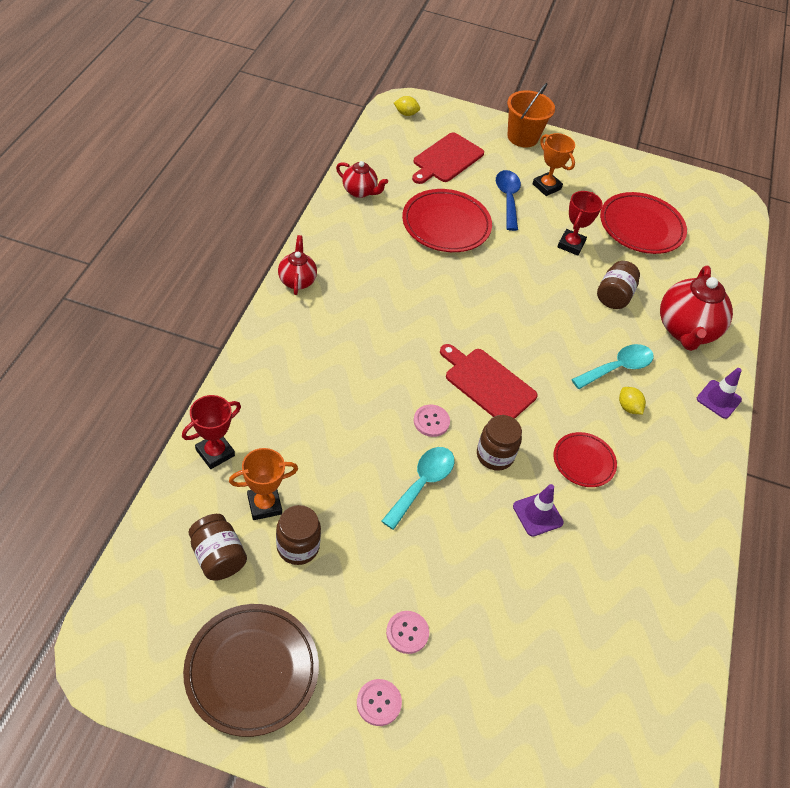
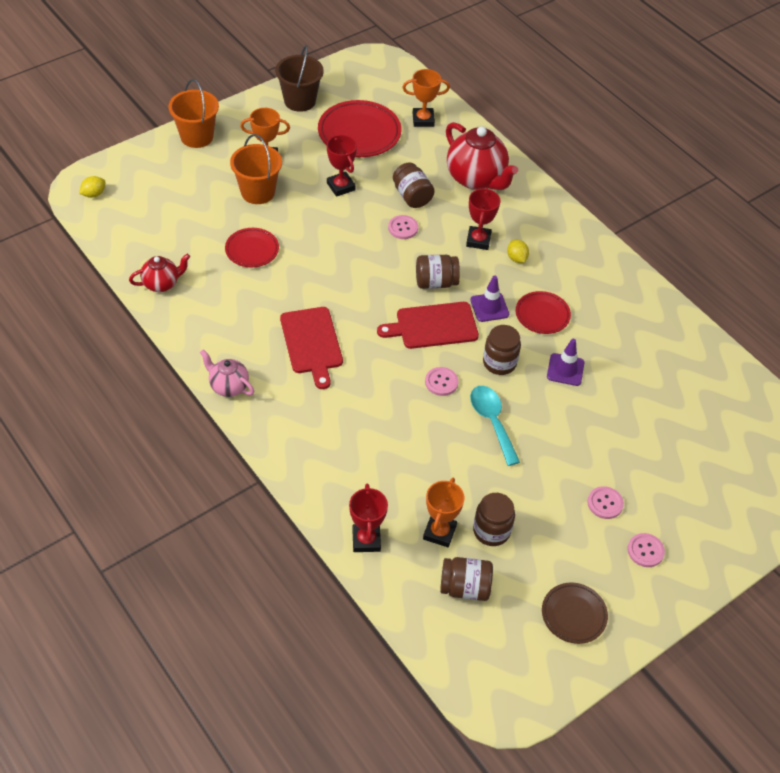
camera: 50 degrees left, 0 degrees up
(252, 671) = (573, 615): brown plate -> brown plate, size x0.59
(297, 280) = (228, 386): red teapot -> pink teapot
(446, 159) = (176, 202): red cutting board -> red cutting board (312, 343)
(446, 225) = (252, 250): red plate -> red plate, size x0.59
(507, 198) = (258, 192): blue spoon -> orange bucket
(537, 361) = (436, 282): none -> brown jar
(572, 307) = (403, 228): none -> pink button
(617, 368) = (478, 240): turquoise spoon -> red trophy
(628, 407) = (516, 258): yellow lemon -> yellow lemon turned 60 degrees clockwise
(629, 175) = (300, 101): none -> brown bucket
(706, 260) = (423, 120): none -> orange trophy
(718, 399) = (547, 204): purple traffic cone -> purple traffic cone (489, 307)

